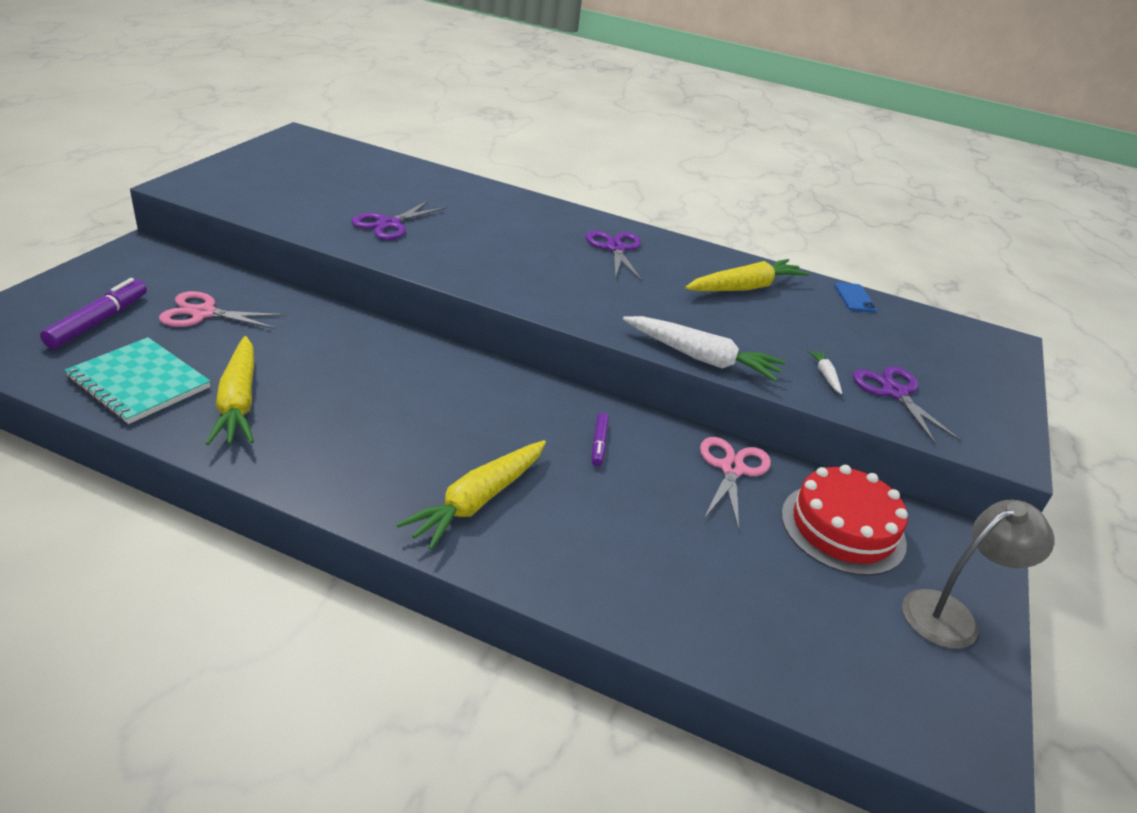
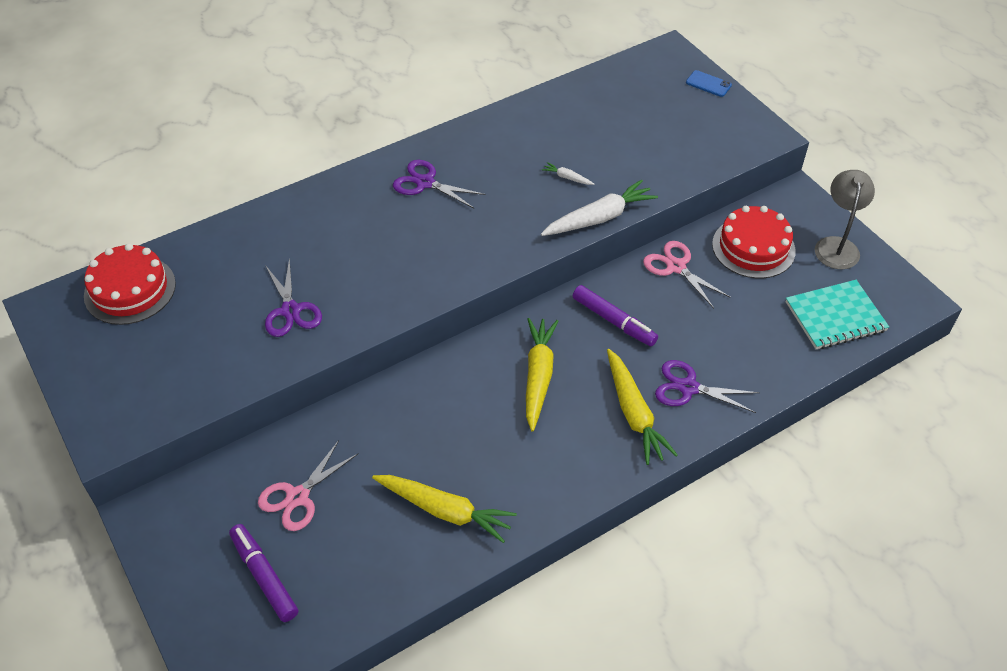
camera: 50 degrees left, 15 degrees up
(139, 383) = (380, 568): turquoise notebook -> turquoise notebook (835, 316)
(346, 158) = (130, 290): none -> red cake
(599, 444) = (614, 321): purple marker -> purple marker, size x1.76
(745, 288) = (528, 140): yellow carrot -> yellow carrot (538, 376)
(825, 375) = (653, 166): white carrot -> white carrot (567, 177)
(854, 298) = (577, 89): blue phone -> blue phone (708, 84)
(894, 392) = (689, 145): purple scissors -> purple scissors (688, 388)

